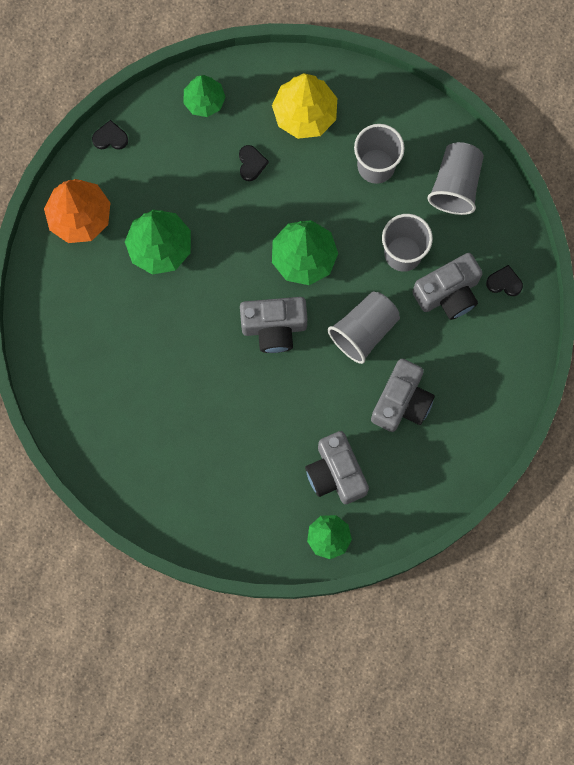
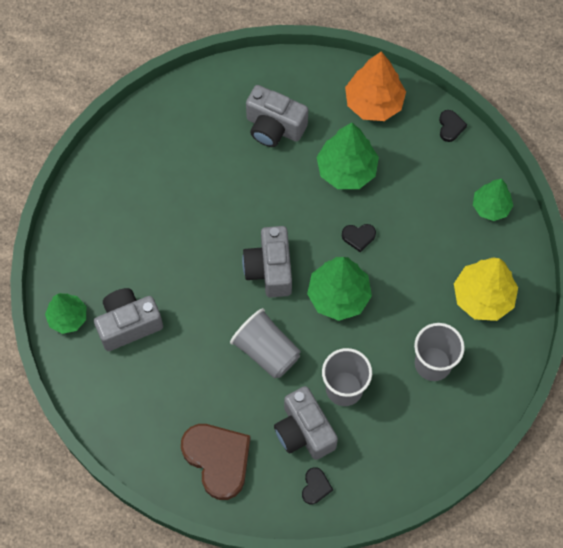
camera: 90 degrees right, 10 degrees down
(251, 163) = (430, 249): black heart -> black heart (358, 237)
(401, 402) = (195, 385): grey camera -> grey camera (274, 127)
(455, 184) = (416, 440): grey cup -> none
(479, 378) = (218, 459): none -> brown heart

